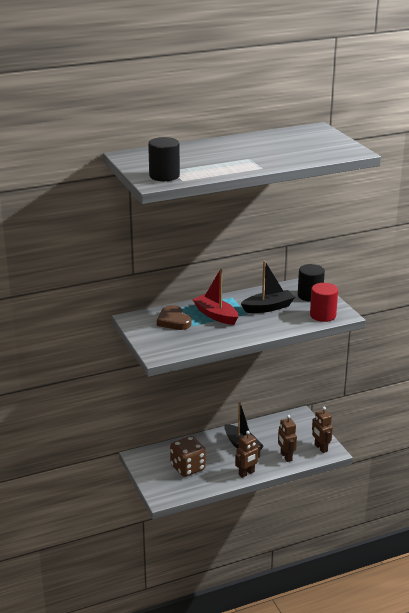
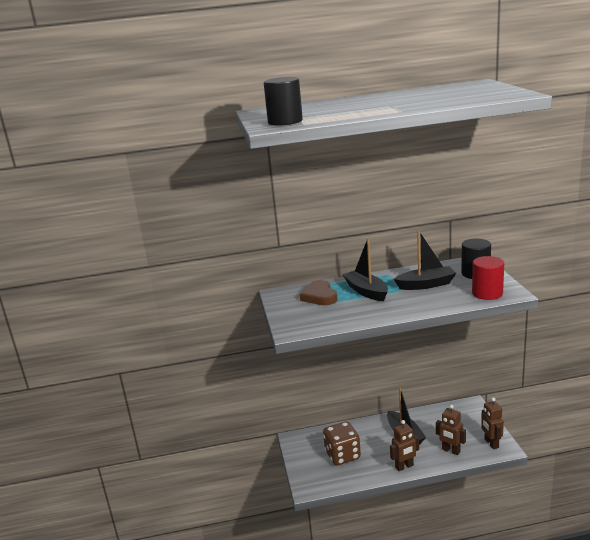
camera: 15 degrees right, 5 degrees down
(216, 315) = (366, 291): red boat -> black boat
(286, 457) = (451, 450): brown robot -> brown robot turned 45 degrees counterclockwise

